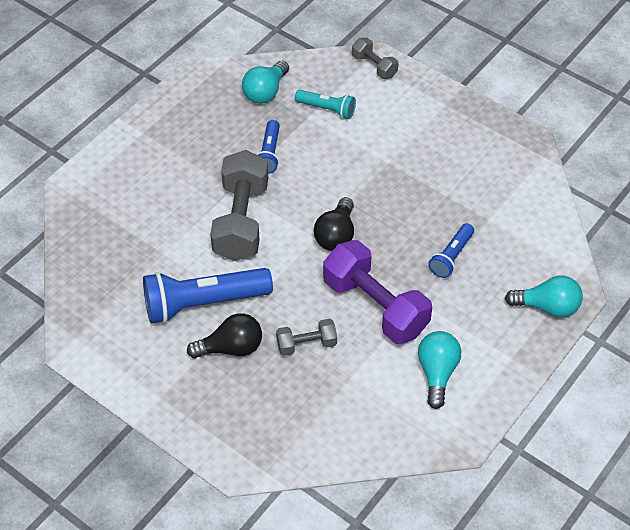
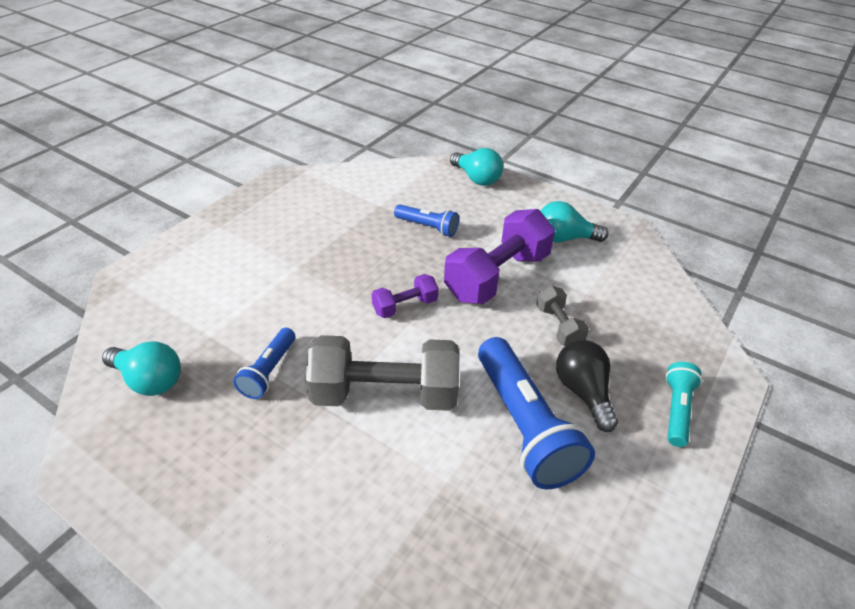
camera: 95 degrees left, 10 degrees down
(269, 153) = (268, 371): blue flashlight -> blue flashlight turned 105 degrees clockwise
(327, 109) = (201, 318): turquoise flashlight -> turquoise flashlight (677, 410)
(336, 235) = (405, 306): black light bulb -> purple dumbbell
(374, 66) = (138, 278): grey dumbbell -> none
(547, 307) = (476, 178): turquoise light bulb -> turquoise light bulb turned 135 degrees clockwise

